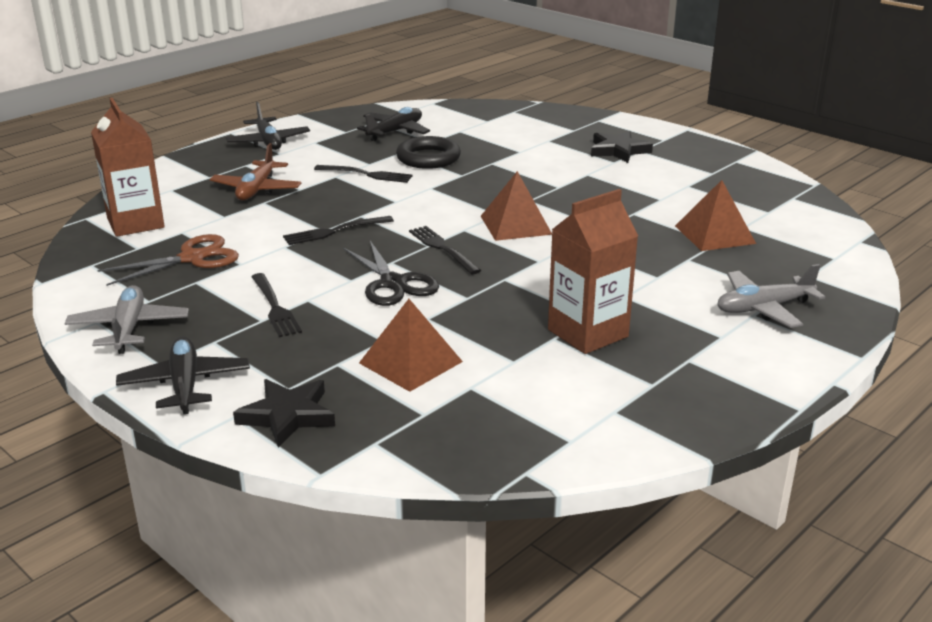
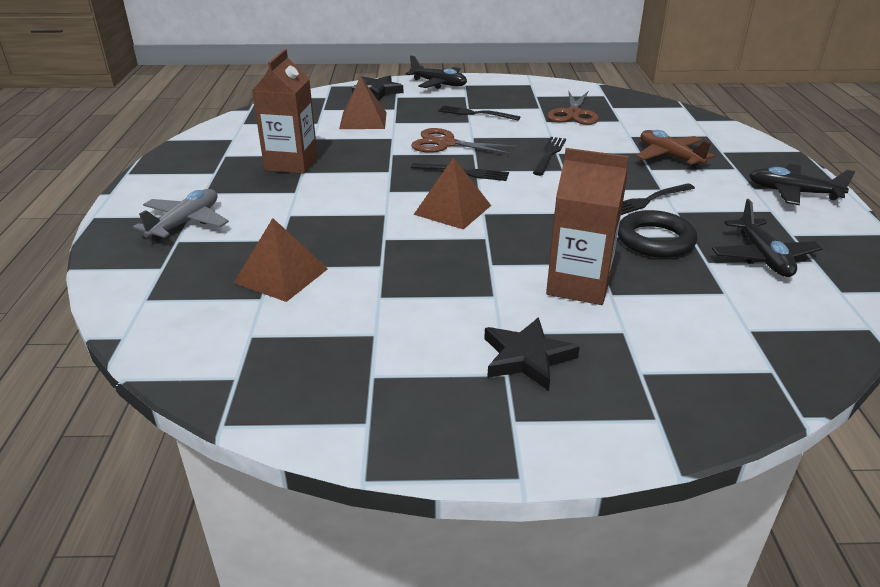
camera: 135 degrees right, 5 degrees up
(129, 328) = (511, 87): grey plane -> none
(135, 223) = (654, 114): brown carton -> brown carton (578, 285)
(393, 283) = (446, 144): black scissors -> brown scissors

